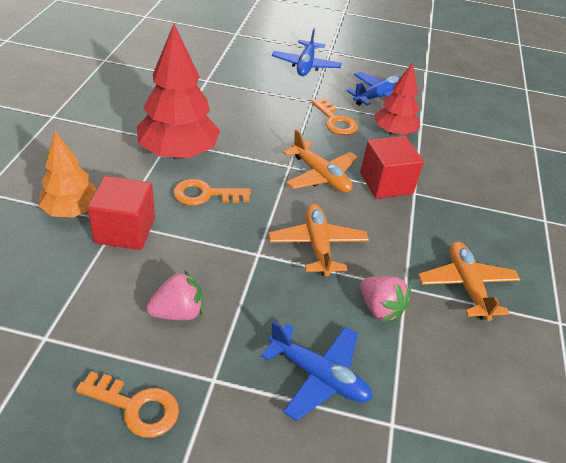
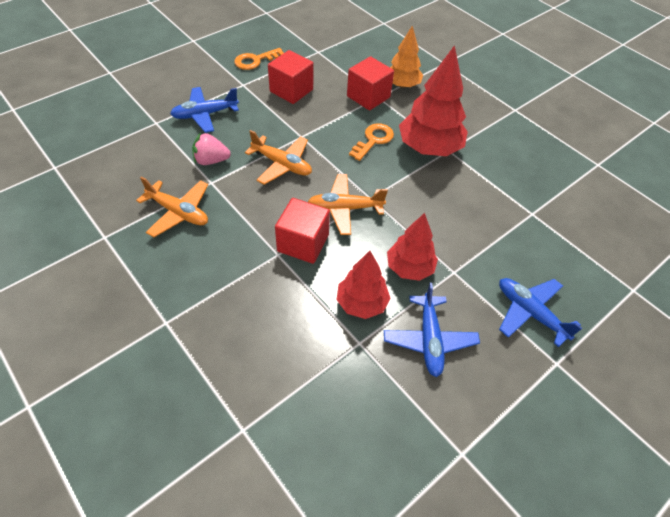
camera: 130 degrees right, 10 degrees up
(178, 312) = (291, 90): pink strawberry -> red cube
(335, 121) = (409, 268): orange key -> red tree

